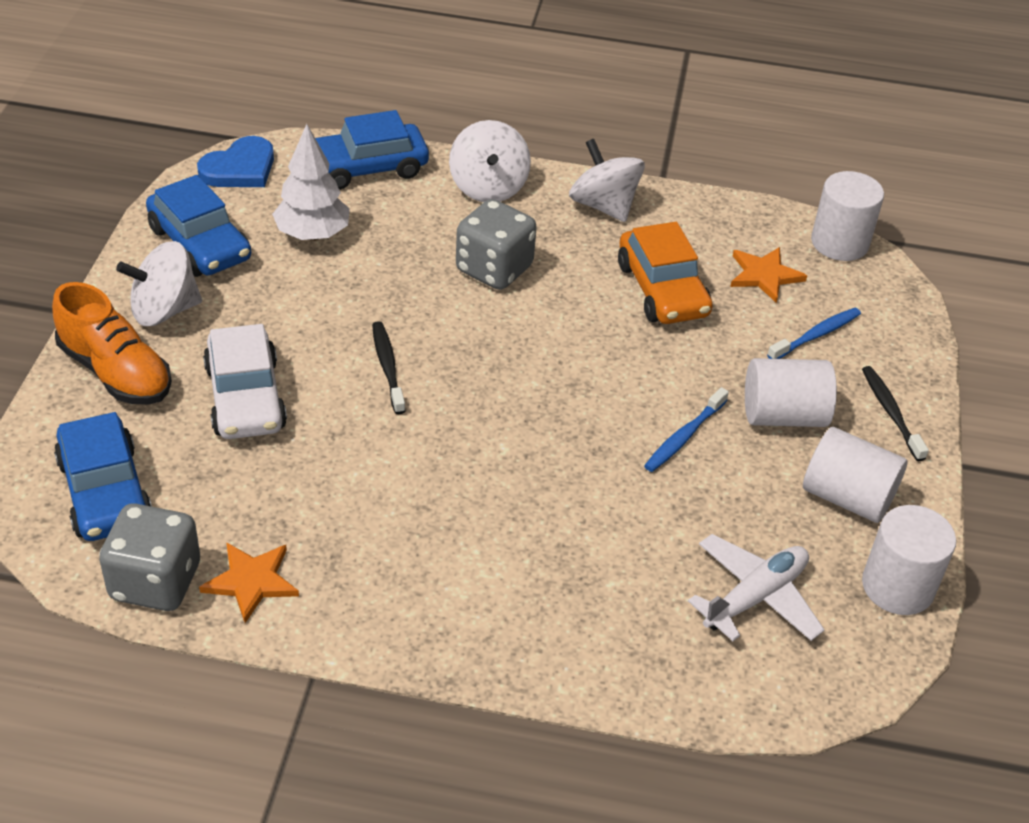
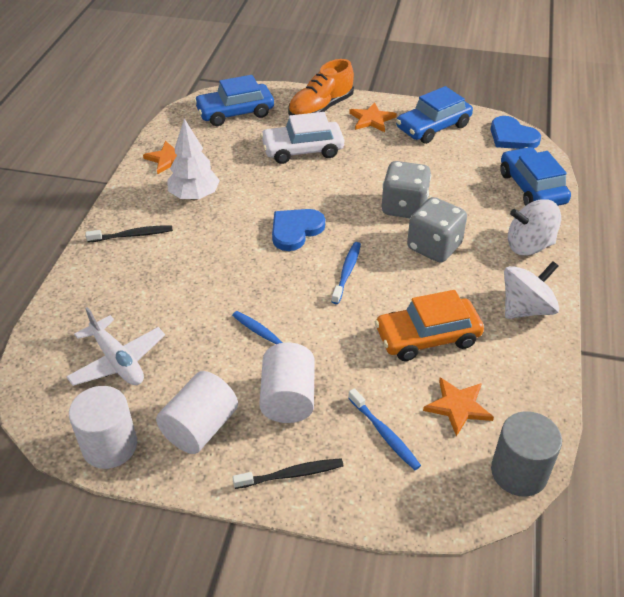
camera: 95 degrees right, 0 degrees up
(155, 582) = (175, 131): grey dice -> grey dice (404, 207)
(164, 310) = (372, 119): white spinning top -> orange star
(313, 234) = (452, 168): white tree -> white tree (194, 196)
(387, 367) = (330, 200): black toothbrush -> black toothbrush (132, 235)
(460, 407) = (295, 230): none -> blue heart
(550, 355) = (347, 272): none -> blue toothbrush
(839, 243) = (519, 472): white cylinder -> grey cylinder

